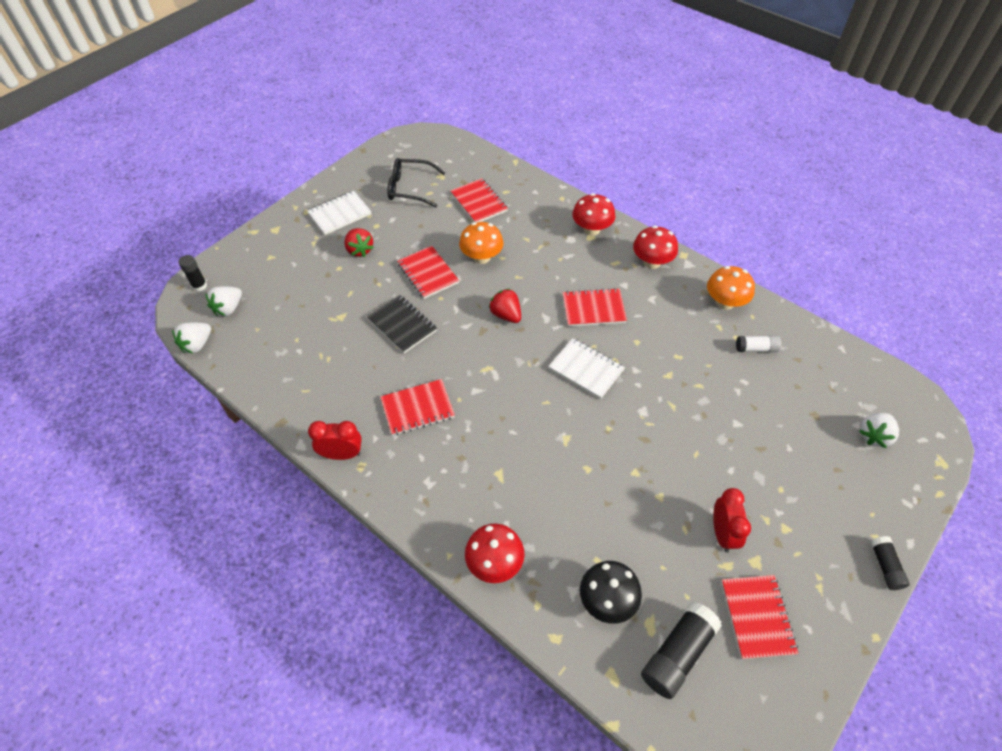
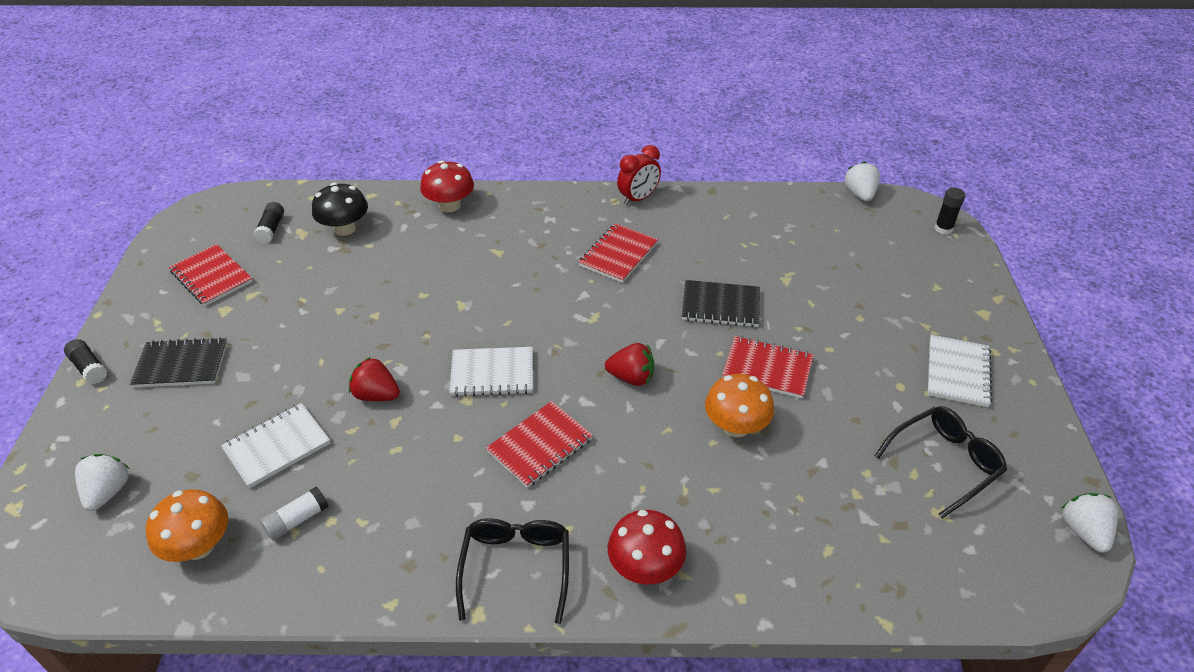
camera: 140 degrees right, 10 degrees down
(228, 308) = (887, 228): white strawberry -> white strawberry (1083, 531)
(360, 250) = (870, 347): red strawberry -> red strawberry (376, 395)
(479, 202) = (837, 504): red notebook -> none
(652, 262) = (516, 567): red mushroom -> black glasses
(677, 654) = (271, 229): black glue stick -> black glue stick, size x0.58
(722, 533) = (264, 313): red clock -> none
(725, 302) = (371, 566): orange mushroom -> orange mushroom (199, 546)
(752, 402) = (277, 446): none -> white notebook
(805, 519) = (181, 365): none -> black notebook

